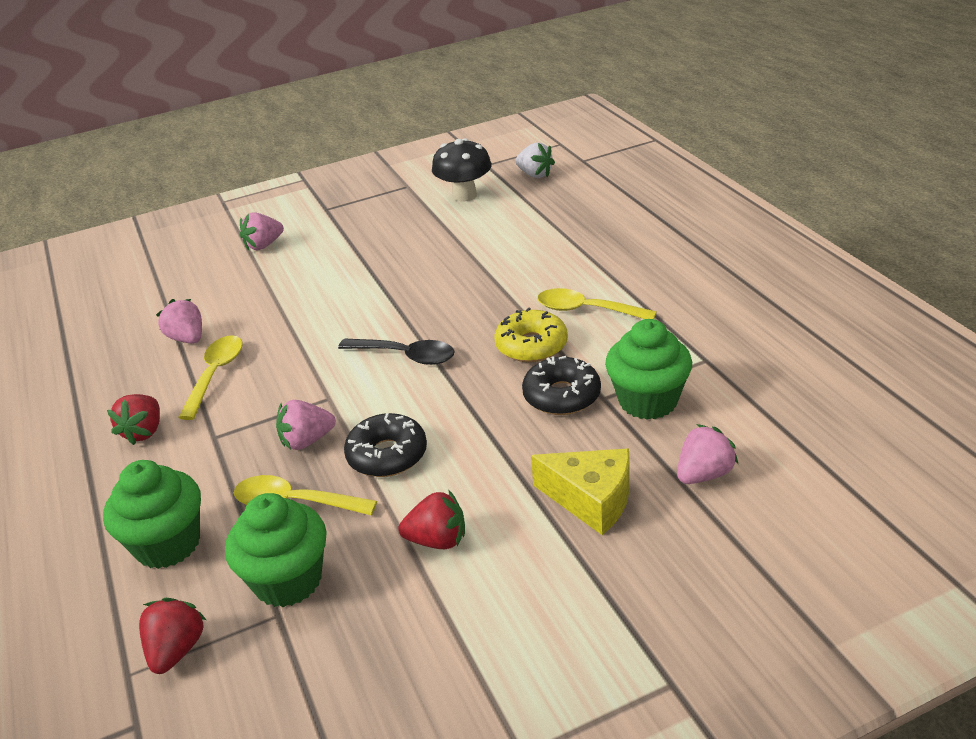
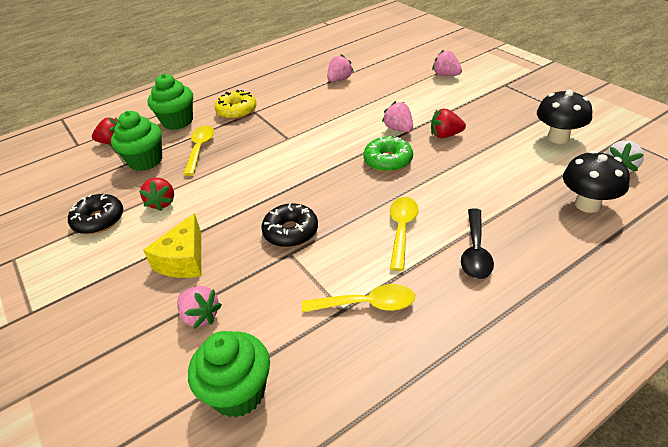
camera: 80 degrees right, 5 degrees up
(144, 432) = (259, 91): red strawberry -> red strawberry (445, 135)
(215, 374) = (307, 97): yellow spoon -> yellow spoon (367, 304)
(307, 441) = (249, 140): pink strawberry -> pink strawberry (399, 129)
(387, 455) = (234, 170): black donut -> black donut (99, 220)
(405, 356) = (331, 156): black spoon -> black spoon (475, 251)
(444, 309) = (388, 161): none -> green donut
(531, 345) = (349, 208): yellow donut -> yellow donut (237, 111)
(584, 200) = (587, 204): none -> black mushroom
(648, 401) = (285, 278): green cupcake -> green cupcake (238, 392)

